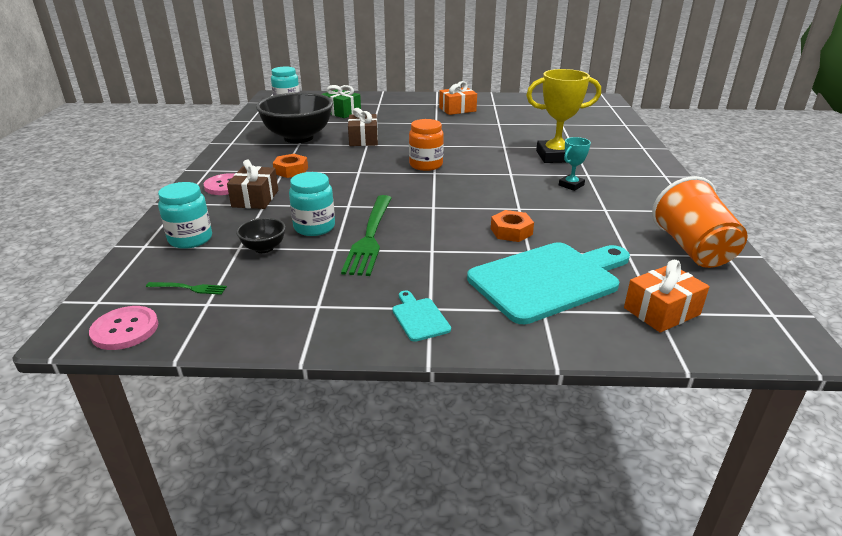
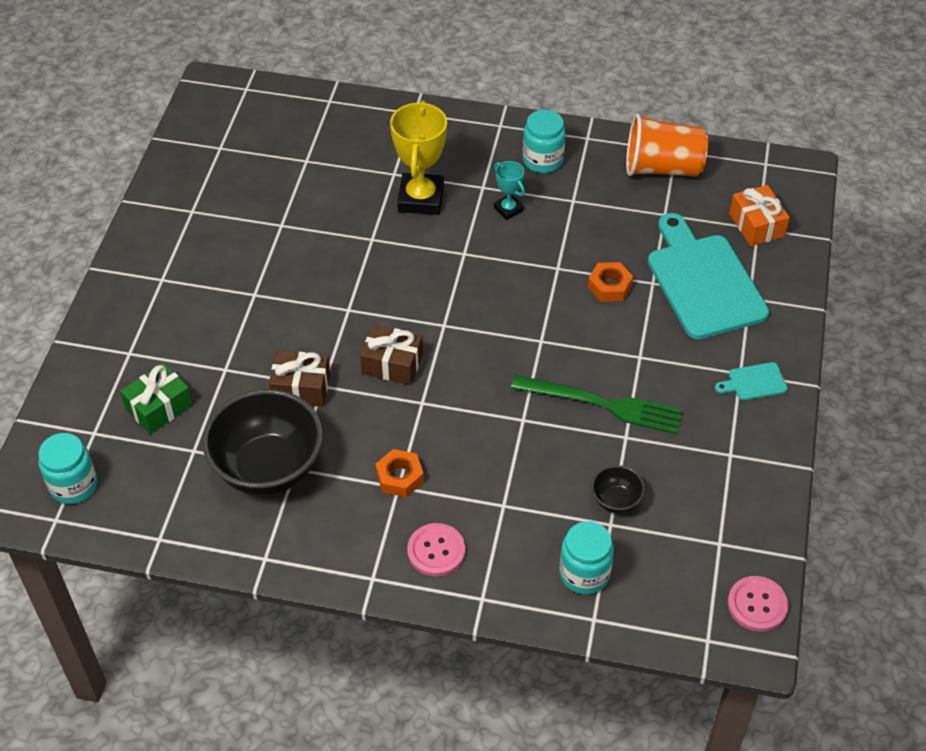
camera: 80 degrees left, 20 degrees up
(189, 288) = (690, 561): green fork -> none
(255, 198) = (484, 515): brown gift -> brown gift (392, 364)
(314, 227) = (573, 454): turquoise jar -> turquoise jar (542, 160)
(426, 165) = (416, 329): orange jar -> none
(457, 109) = (201, 258): orange gift -> none

